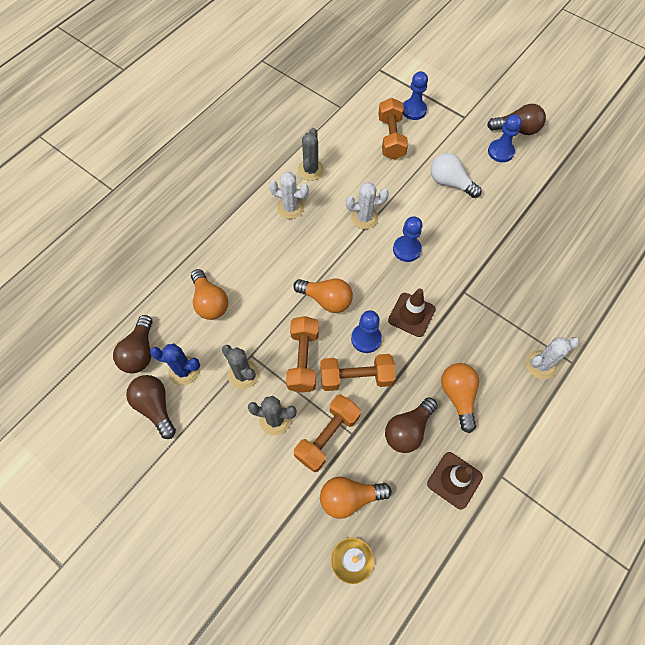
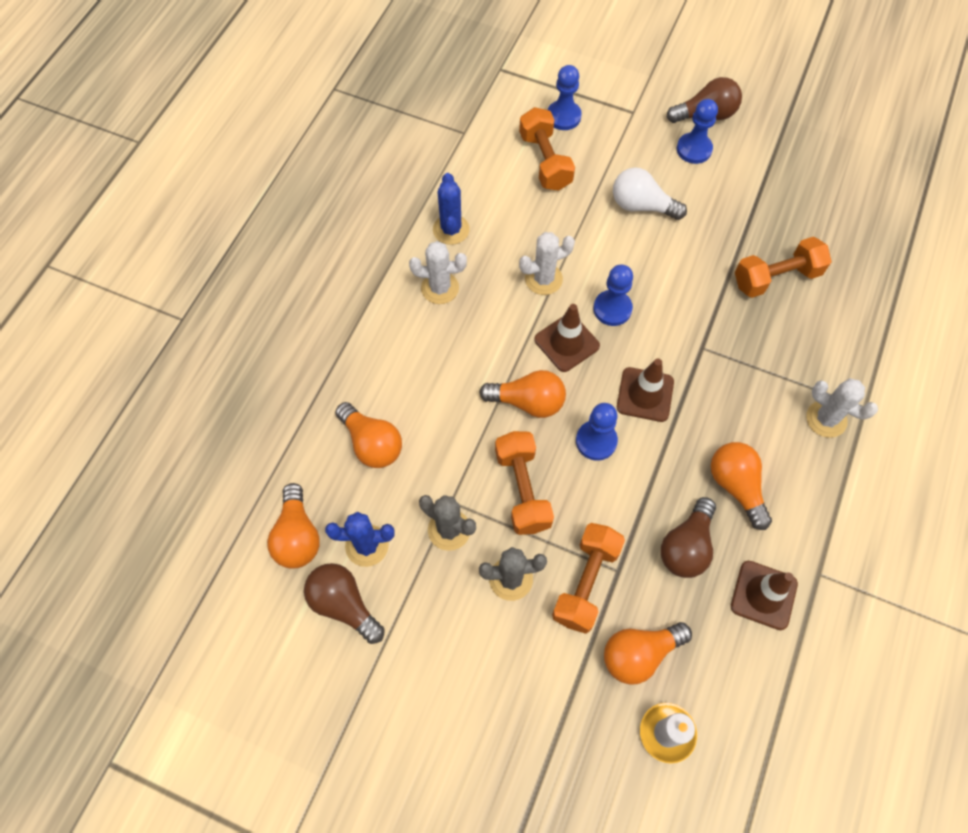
camera: 15 degrees left, 0 degrees up
(140, 352) = (297, 536): brown light bulb -> orange light bulb
(310, 170) = (451, 229): grey cactus -> blue cactus
(356, 377) = (599, 495): orange dumbbell -> orange dumbbell (776, 278)
(367, 265) = (566, 343): none -> brown traffic cone
(540, 364) = (826, 419): white cactus -> white cactus turned 75 degrees clockwise

